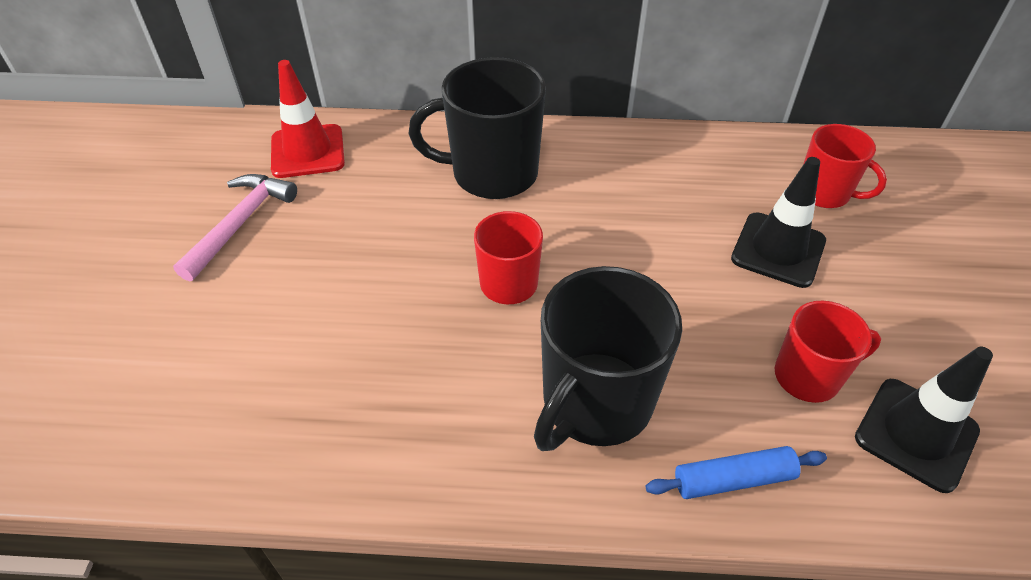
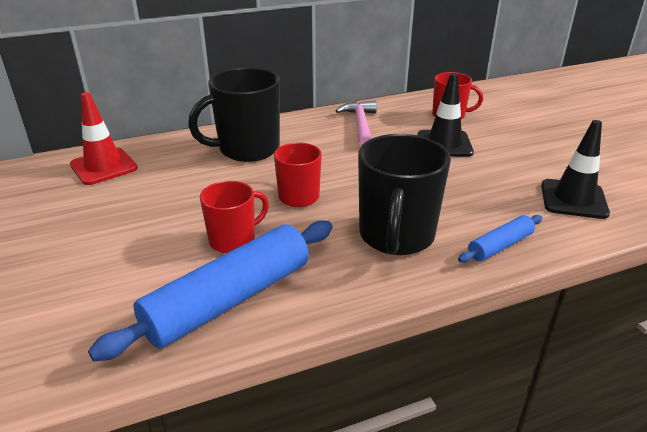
camera: 25 degrees left, 15 degrees down
(240, 224) = (76, 215): pink hammer -> pink hammer (360, 126)
(330, 426) = (229, 300): none -> blue rolling pin
(809, 376) = (503, 191): red mug -> red mug (234, 240)

